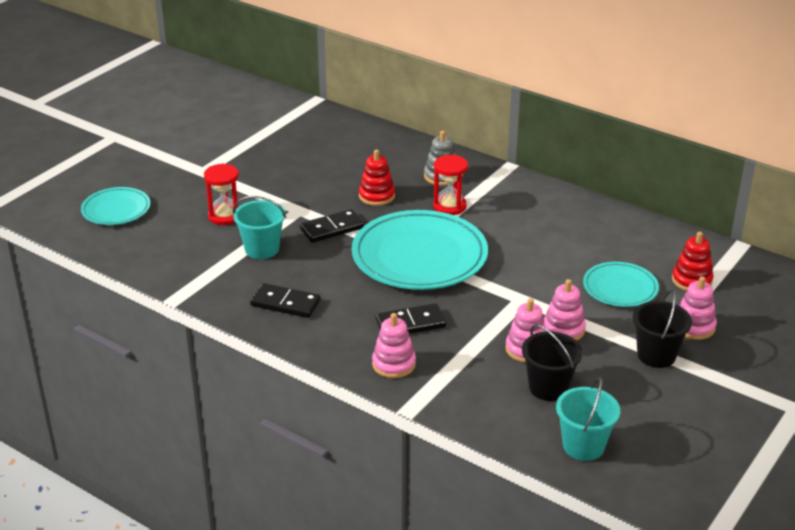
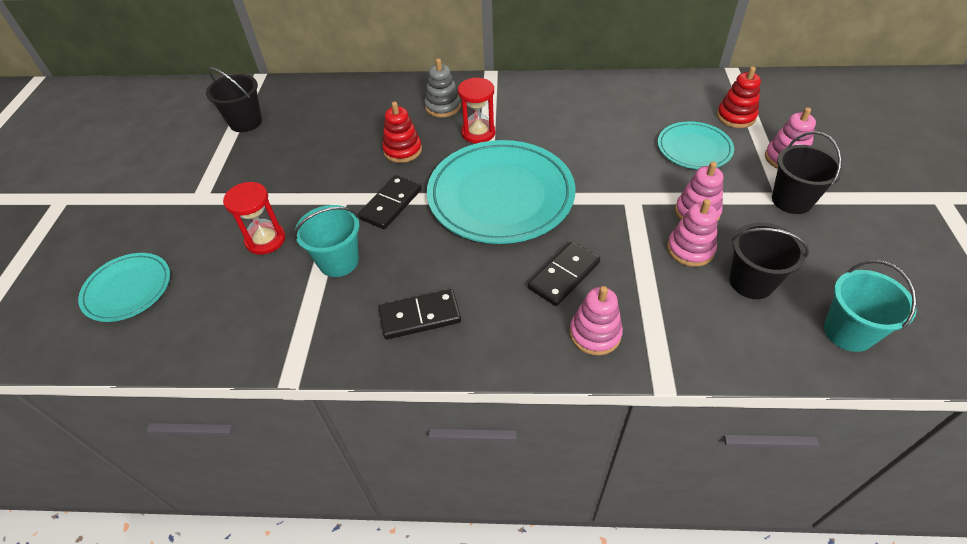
camera: 30 degrees left, 15 degrees up
(277, 131) = (245, 122): none -> black bucket

